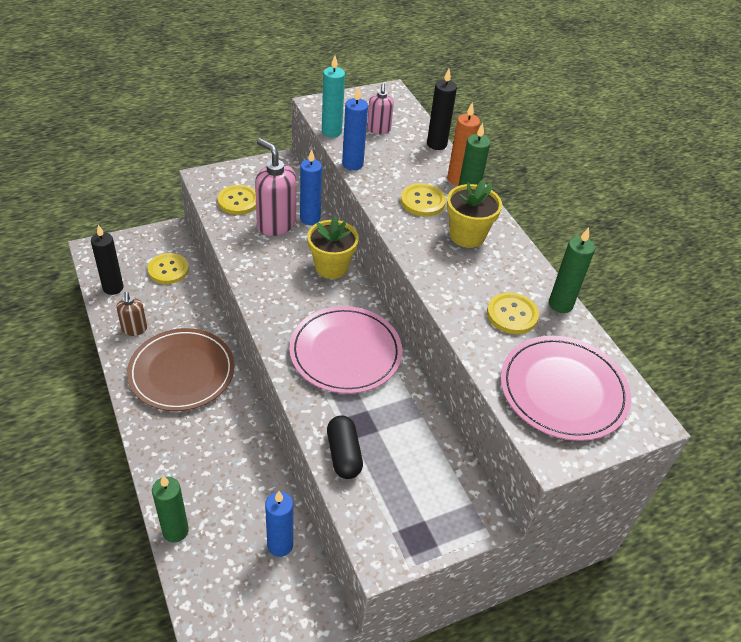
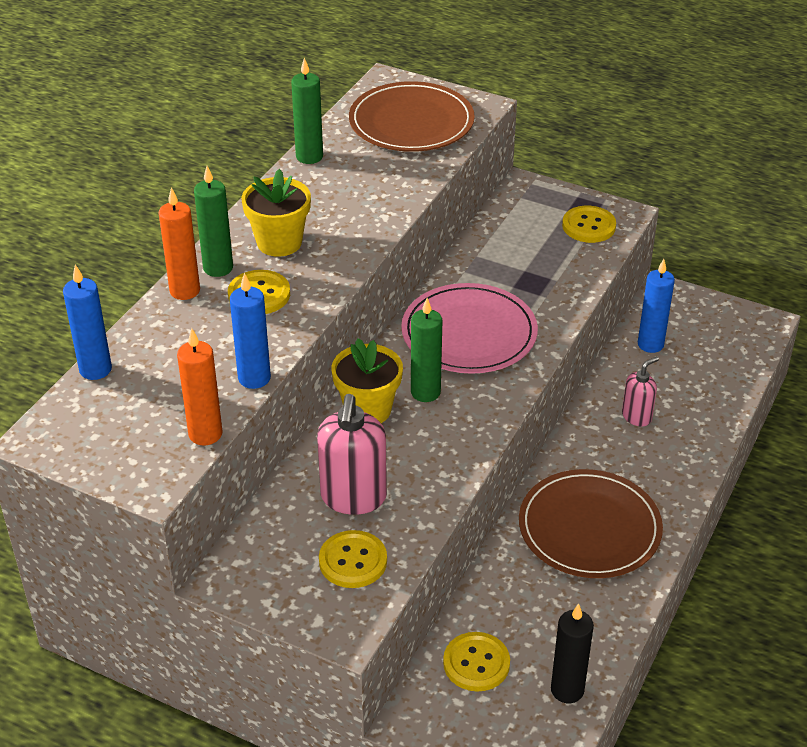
camera: 125 degrees left, 5 degrees down
(134, 329) = (593, 613): brown soap dispenser -> none
(175, 531) = (725, 407): green candle -> green candle (425, 392)
(310, 218) = (307, 476): blue candle -> blue candle (95, 369)
(331, 132) = (205, 434): turquoise candle -> orange candle
(344, 454) = (572, 275): black capsule -> none
(378, 129) = (151, 398): pink soap dispenser -> pink soap dispenser (637, 416)
(436, 144) = (128, 337): black candle -> none
(512, 315) = (359, 175): yellow button -> yellow button (588, 226)
(563, 390) = (411, 122): pink plate -> brown plate

